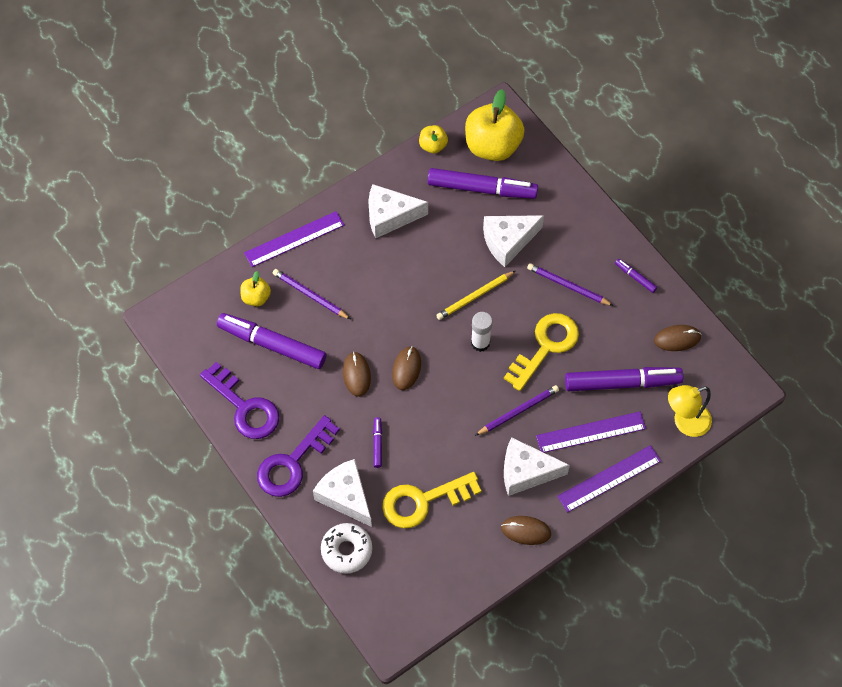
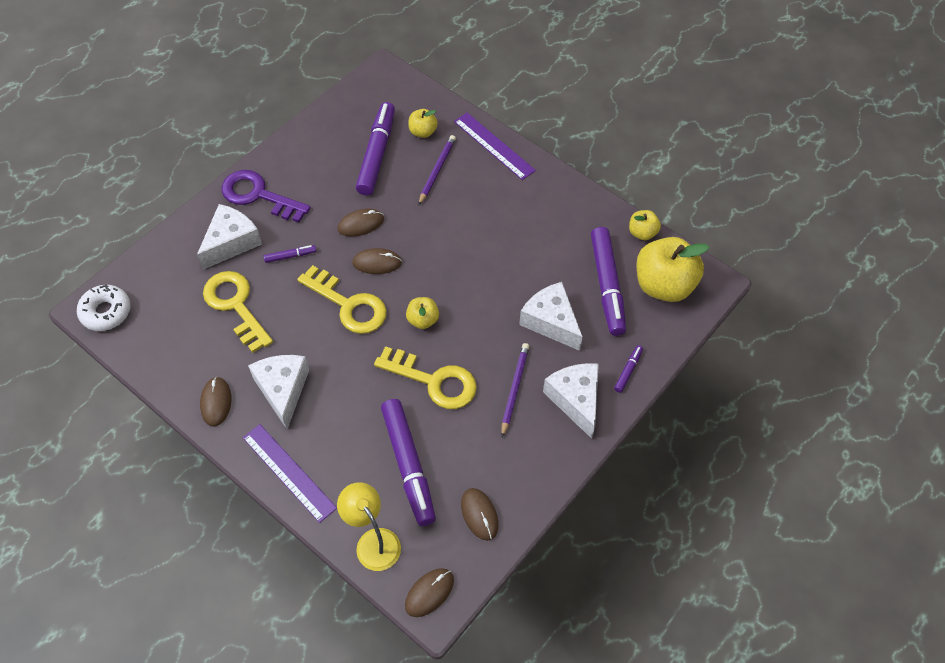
camera: 75 degrees right, 5 degrees down
(245, 407) = (308, 149): purple key -> none
(346, 550) = (176, 255): white donut -> white donut (106, 312)
(390, 216) = (545, 214): white cheese -> white cheese (575, 400)
(448, 401) = (349, 305): none -> yellow key
(475, 296) = (475, 305): yellow pencil -> none
(480, 343) = (423, 320): white glue stick -> yellow apple
(518, 411) = (351, 369): purple pencil -> none
(591, 432) = (341, 444): purple ruler -> none
(635, 277) = (547, 455): purple marker -> purple marker (628, 371)
(736, 389) = (429, 593): none -> brown mouse

